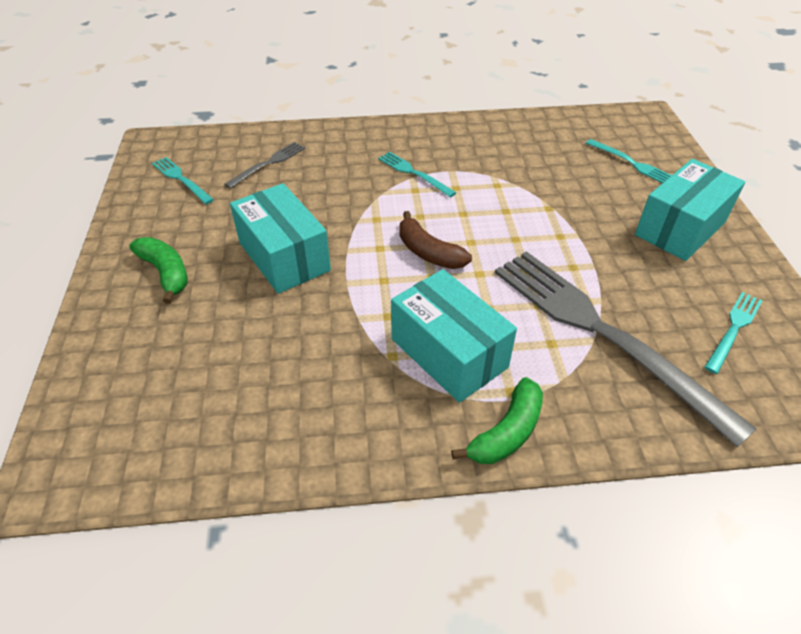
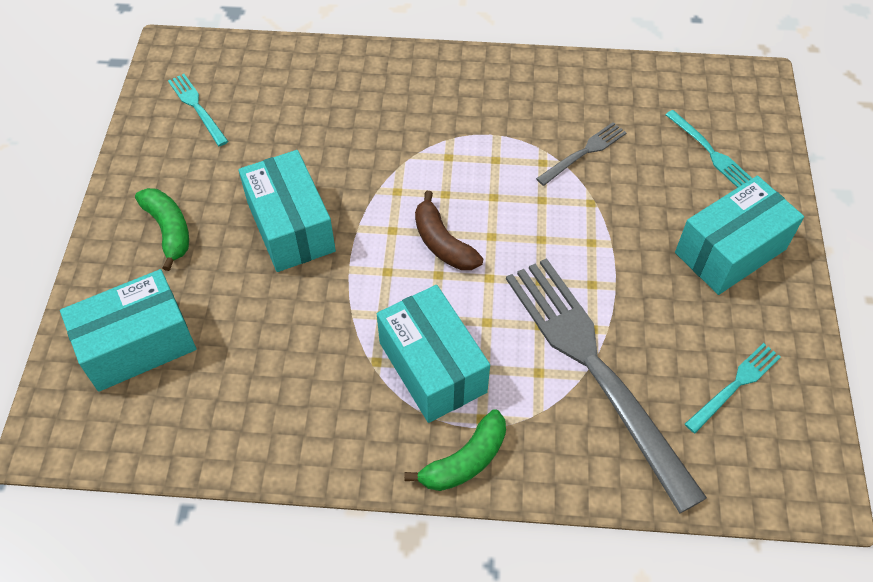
camera: 10 degrees right, 10 degrees up
(144, 374) = (137, 345): none -> turquoise box
(268, 164) = (294, 98): grey fork -> grey fork (584, 153)
(414, 173) = (453, 133): turquoise fork -> none

